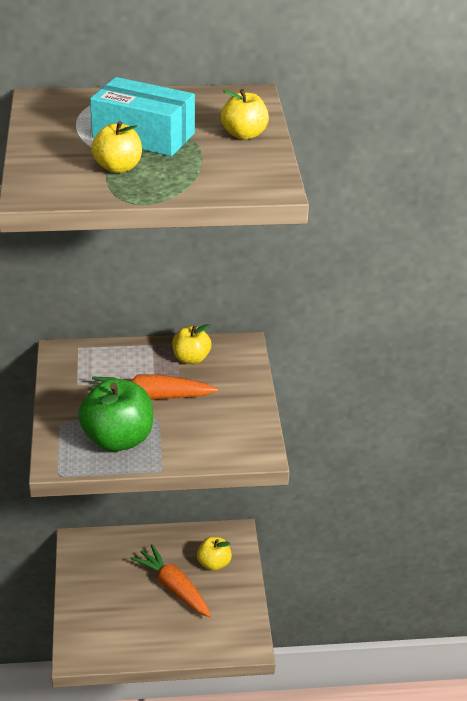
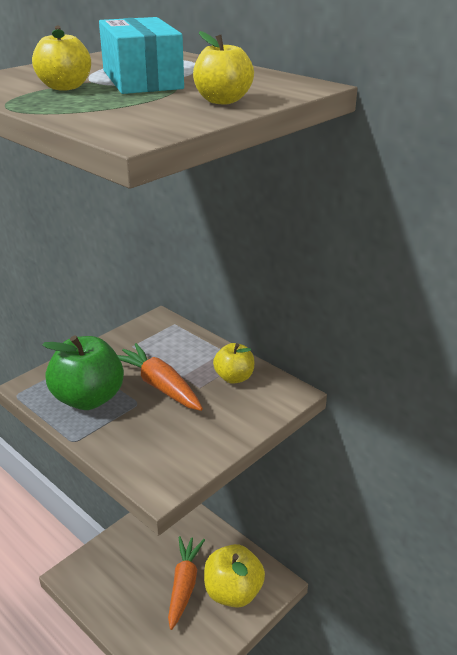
camera: 50 degrees right, 5 degrees down
(214, 563) = (233, 592): yellow apple -> yellow apple, size x1.73

